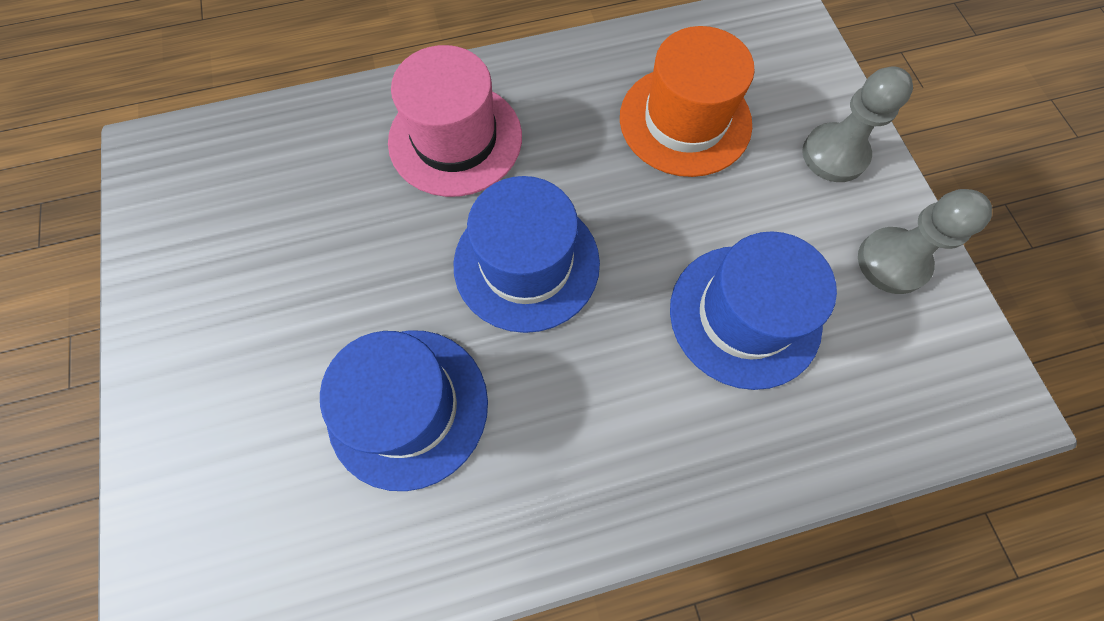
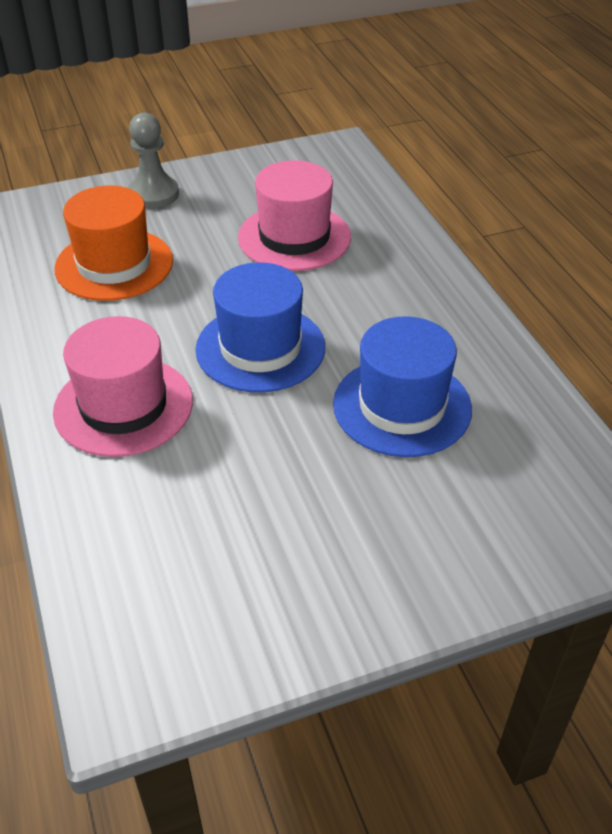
camera: 95 degrees left, 25 degrees down
(744, 315) = (294, 237): blue hat -> pink hat
(892, 262) = (245, 176): grey pawn -> none

